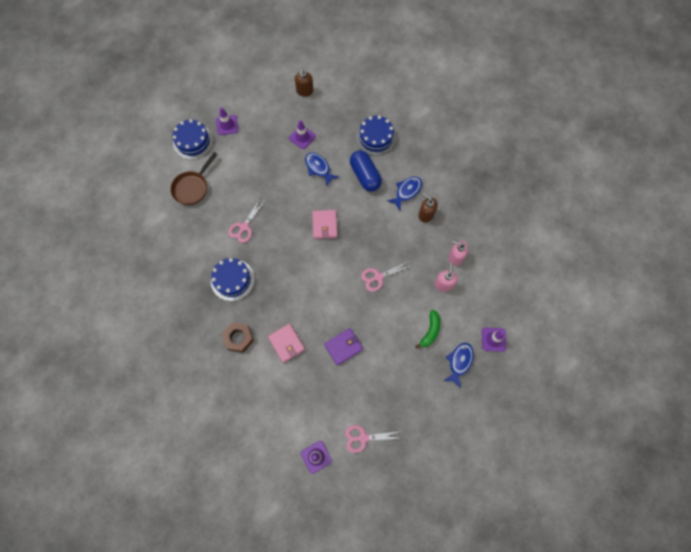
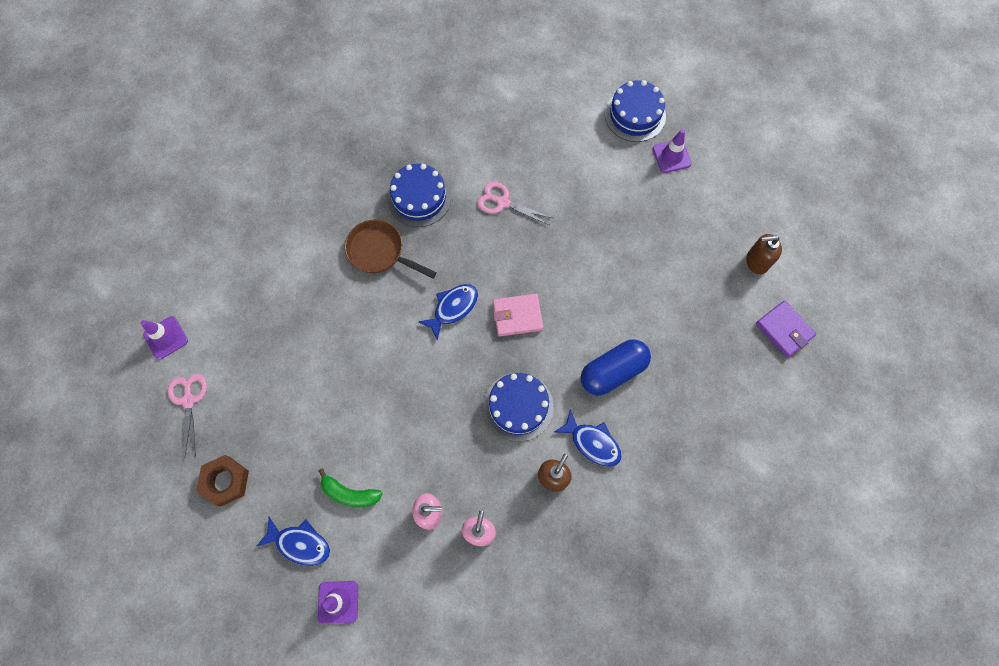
camera: 85 degrees right, 0 degrees up
(192, 187) = (559, 126): brown pan -> brown pan (380, 252)
(238, 338) = (333, 217): brown nut -> brown nut (225, 481)
(286, 343) = (326, 281): pink wallet -> none
(302, 137) = (669, 267): purple traffic cone -> none
(318, 168) = (616, 297): blue fish -> blue fish (453, 308)
(343, 347) = (322, 361): purple wallet -> purple wallet (784, 330)
(376, 138) = (688, 384): blue cake -> blue cake (518, 406)
(378, 277) = (436, 405): pink scissors -> none

